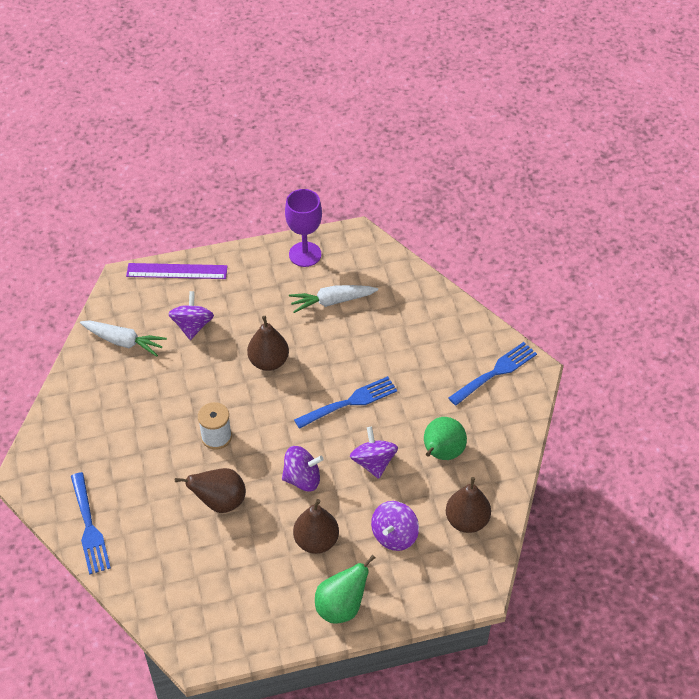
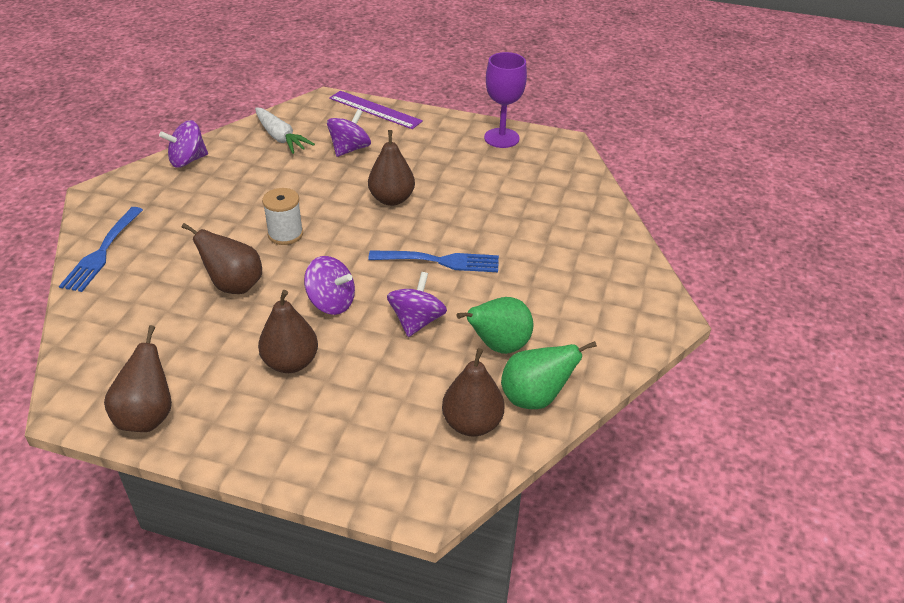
camera: 30 degrees right, 10 degrees down
(257, 632) = (147, 416): none -> brown pear
(332, 301) = (496, 179): white carrot -> none
(341, 607) = (255, 438): green pear -> green pear (535, 398)
(394, 535) = (377, 398): purple spinning top -> purple spinning top (188, 160)
(495, 372) = (621, 300): blue fork -> none

